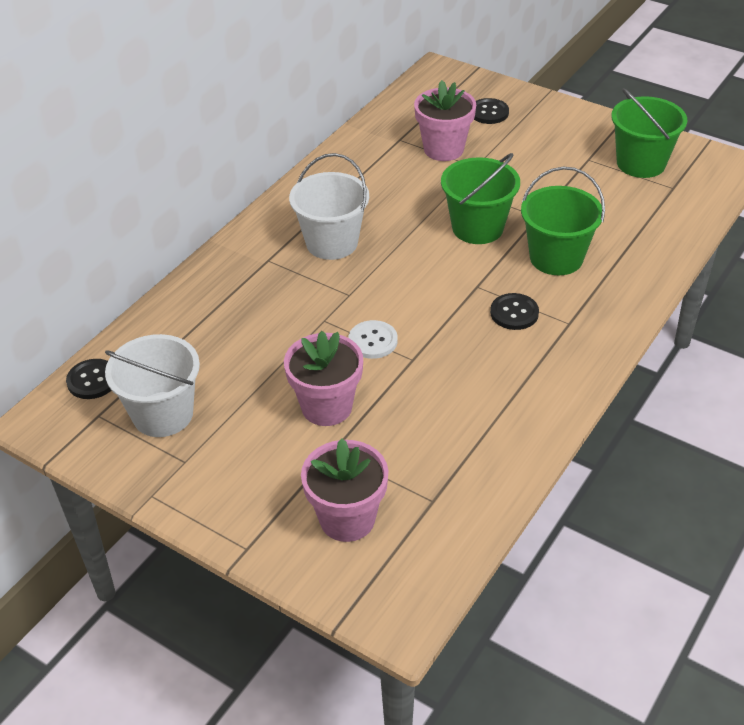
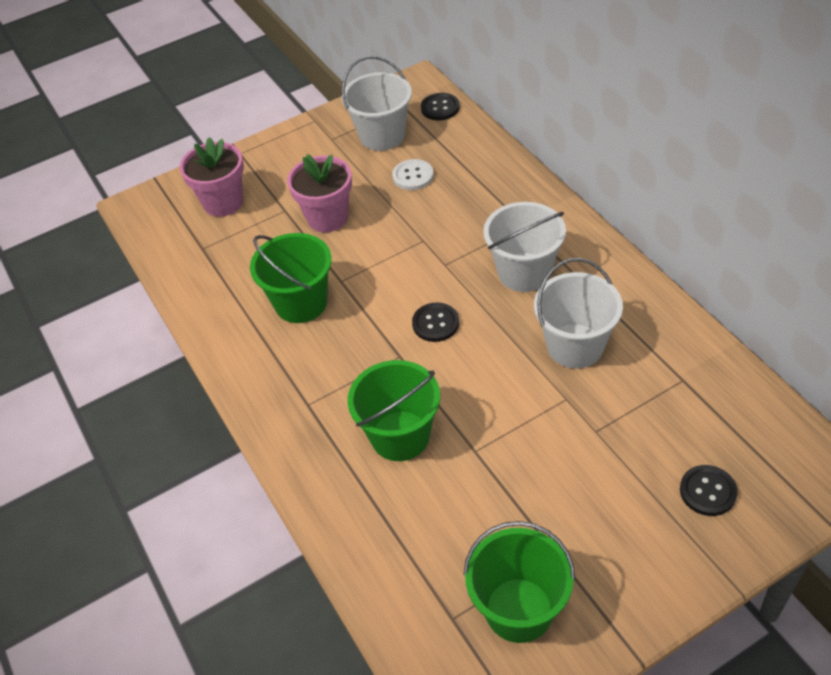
camera: 120 degrees right, 5 degrees up
(373, 341) = (378, 263): white button -> white button (413, 176)
(400, 194) = (575, 346): none -> white bucket
(443, 149) = (643, 413): pink flower pot -> none
(477, 227) = (485, 390): green bucket -> green bucket (301, 303)
(514, 313) = (347, 369): black button -> black button (435, 323)

